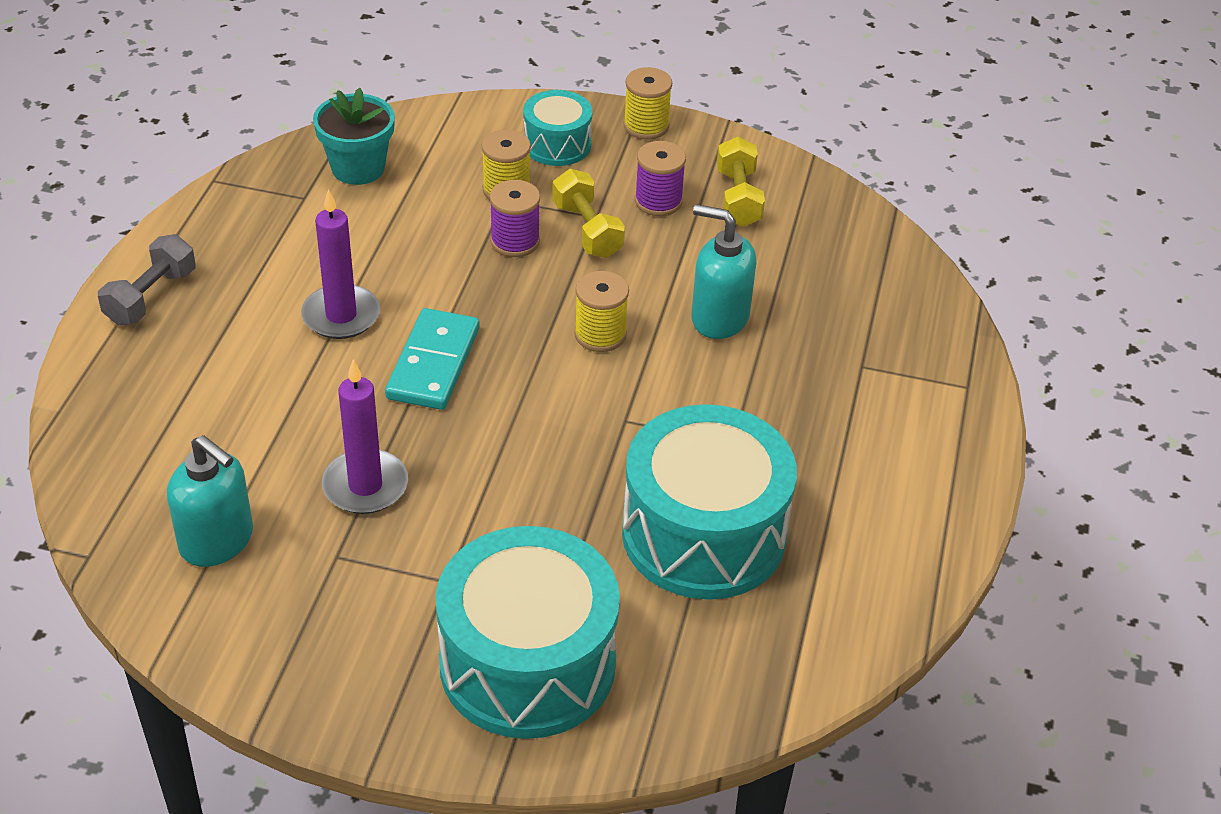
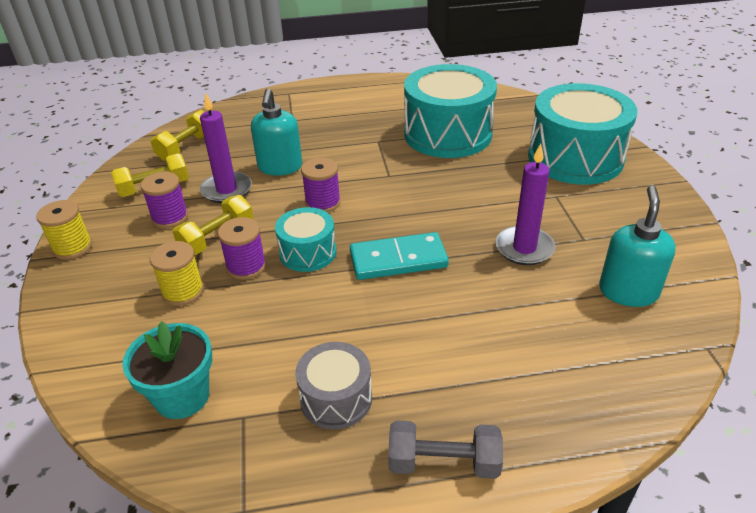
camera: 110 degrees left, 5 degrees down
(274, 256) = (336, 398): none -> grey drum
(341, 315) = (382, 324): purple candle -> purple candle (226, 190)
(557, 144) = (110, 285): turquoise drum -> turquoise drum (308, 252)
(600, 334) = (323, 203): yellow spool -> purple spool
(833, 241) = (186, 147): none -> yellow dumbbell

